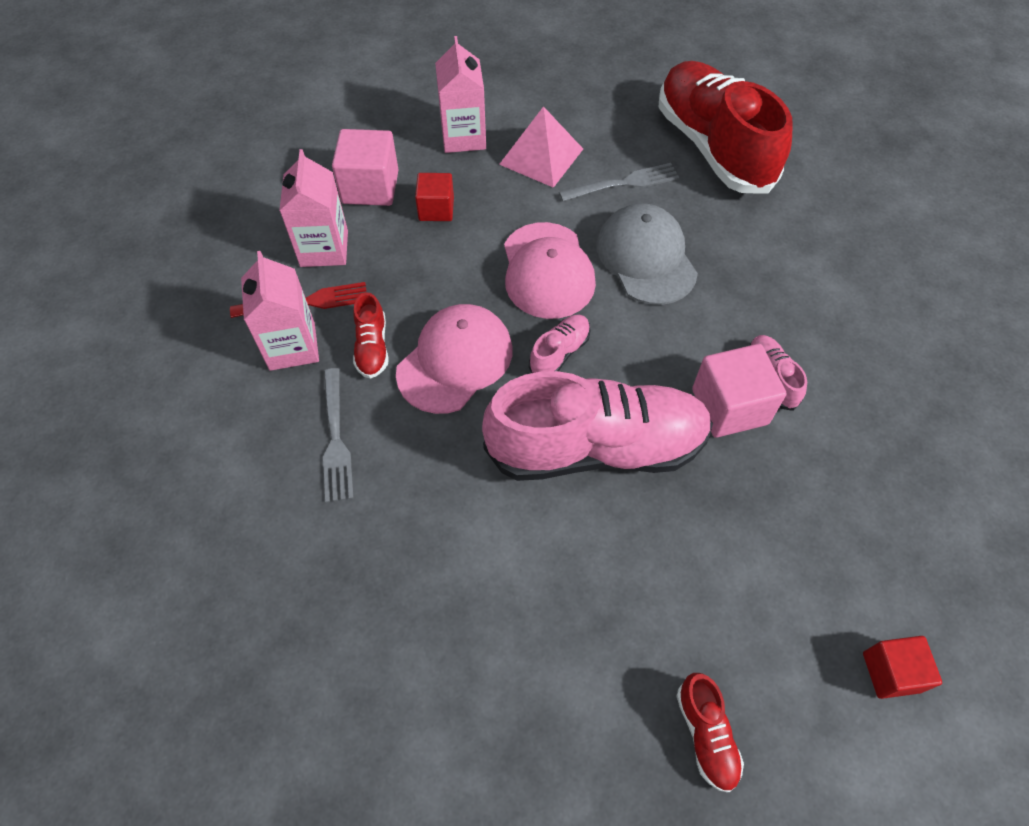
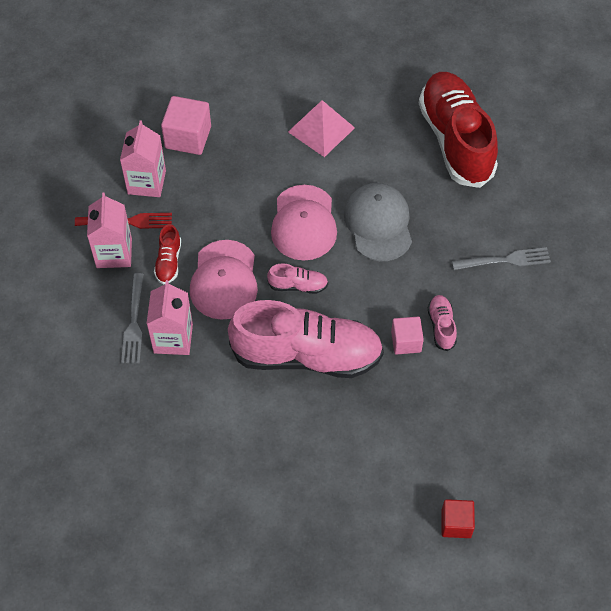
camera: 10 degrees right, 0 degrees up
(436, 209) = (233, 162): red cube -> none
(455, 360) = (224, 280): pink cap -> pink cap turned 135 degrees clockwise
(463, 137) = (265, 104): pink carton -> pink carton (173, 338)
(559, 352) = (298, 285): pink shoe -> pink shoe turned 45 degrees clockwise
(623, 183) = (378, 161): grey fork -> grey fork (505, 260)
(706, 735) = (329, 538): red shoe -> none
(729, 406) = (406, 342): pink cube -> pink cube, size x0.64

